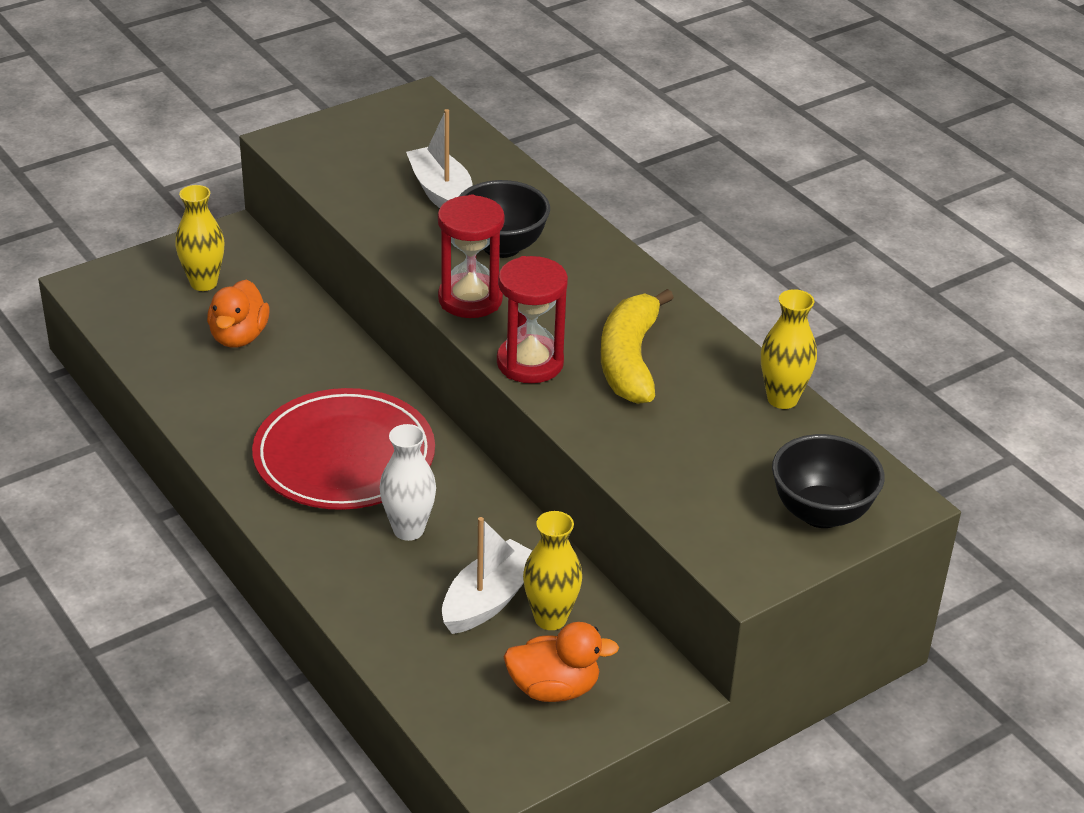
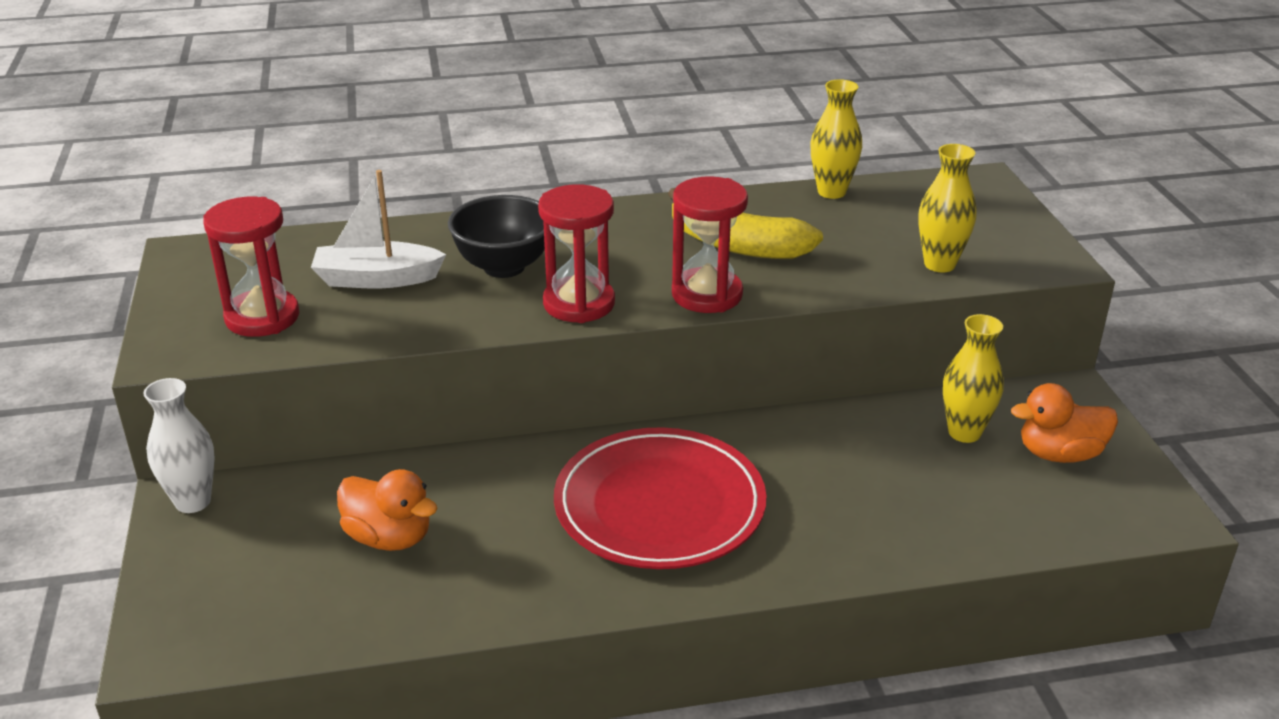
camera: 65 degrees left, 5 degrees down
(203, 283) = (258, 544): yellow vase -> yellow vase (939, 264)
(355, 162) = (262, 317): none -> red hourglass
(408, 530) = (801, 488): white vase -> white vase (193, 501)
(489, 600) = (926, 462): white boat -> none
(554, 688) = (1059, 454): orange duck -> orange duck turned 120 degrees counterclockwise
(821, 513) = (988, 213): black bowl -> none

